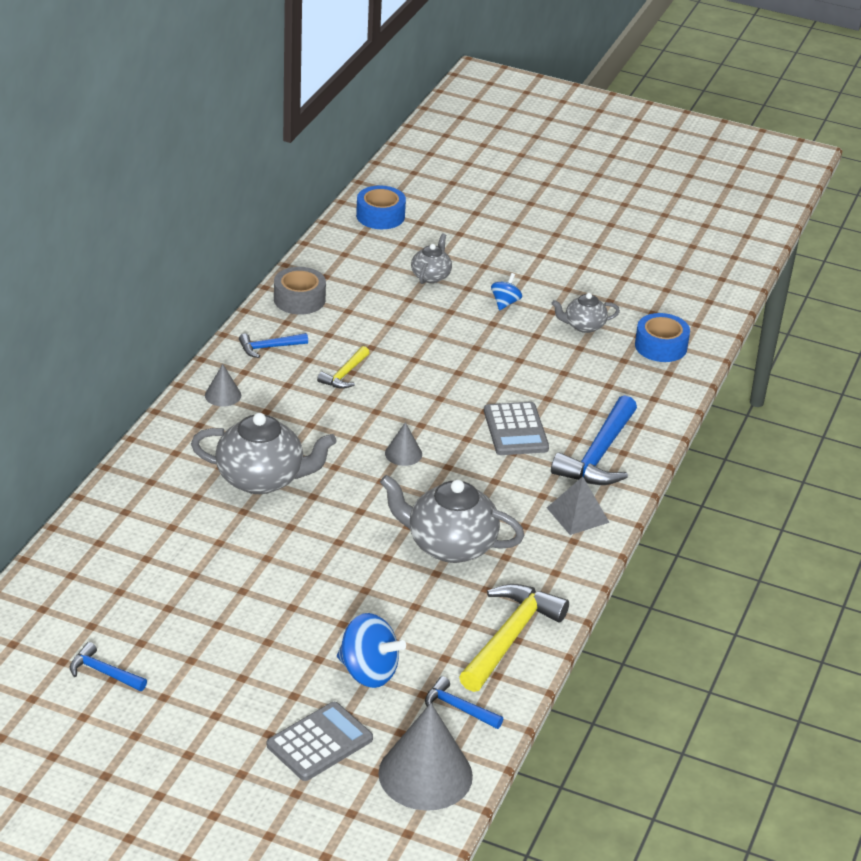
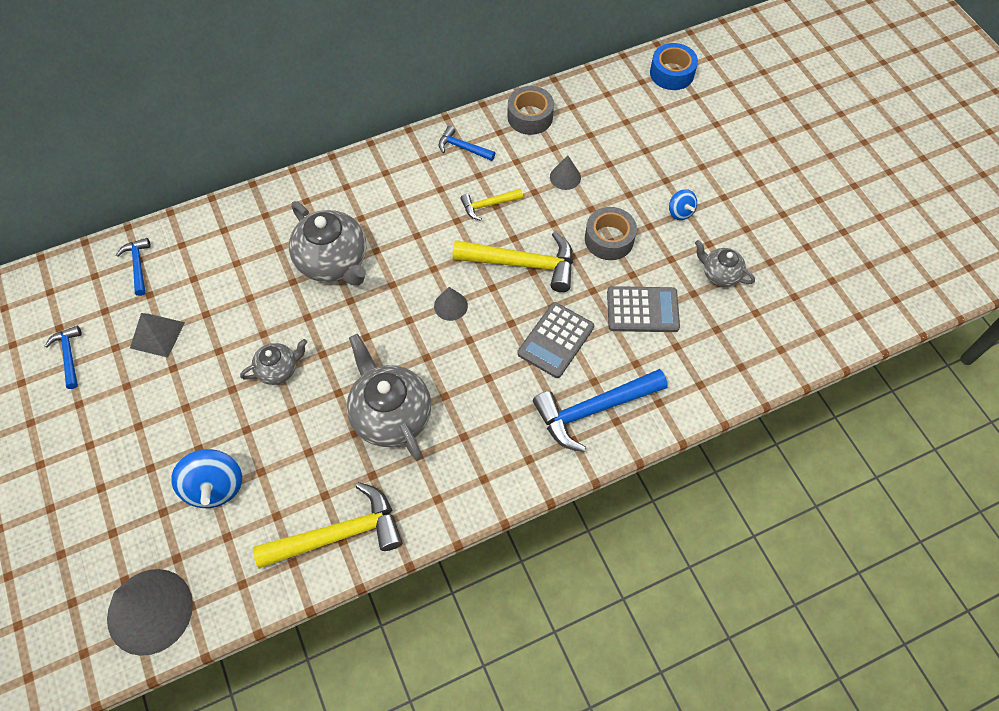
camera: 45 degrees right, 25 degrees up
(223, 395) = (388, 170): grey cone -> grey cone (565, 177)
(320, 742) = (120, 523): grey calculator -> grey calculator (642, 310)
(425, 397) = (522, 264): none -> yellow hammer
(431, 276) = (650, 152): grey teapot -> grey teapot (278, 369)
(458, 708) = (235, 570): blue hammer -> blue hammer (138, 265)
(473, 347) = (609, 239): none -> grey tape
(505, 303) = (680, 212): blue spinning top -> blue spinning top turned 90 degrees clockwise
(578, 515) = (514, 456): grey pyramid -> grey pyramid (157, 335)
(661, 346) = (763, 335): blue tape -> none

